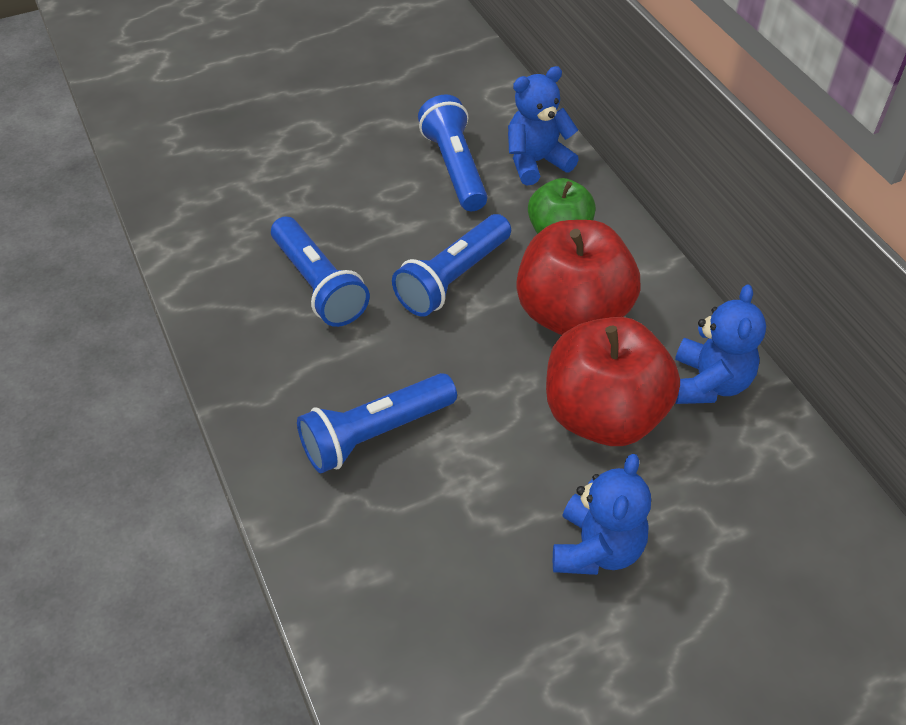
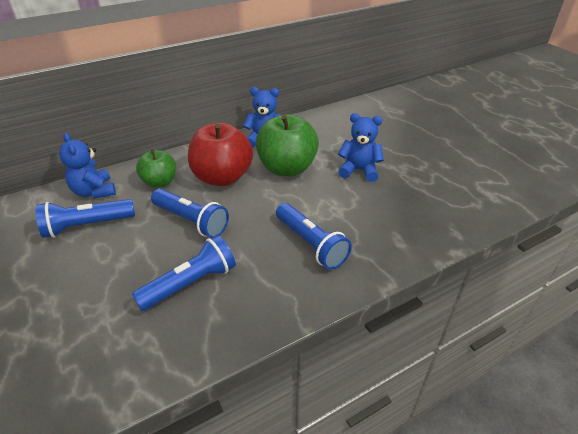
camera: 95 degrees left, 10 degrees down
(603, 415) = (287, 168): red apple -> green apple

